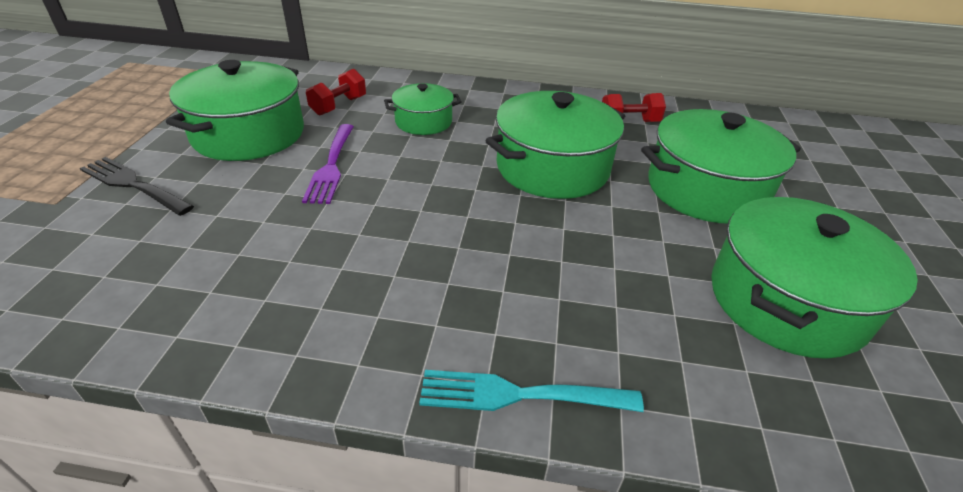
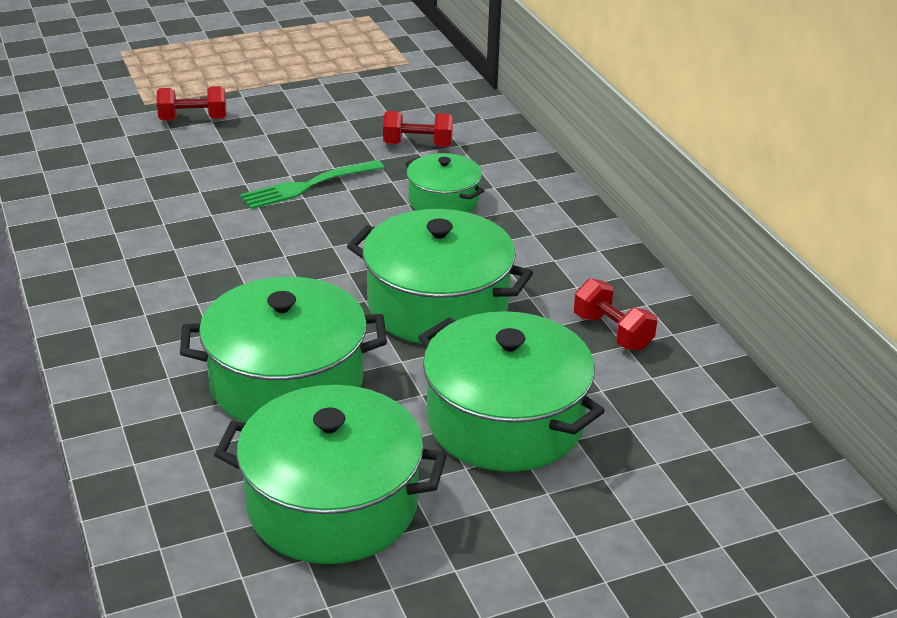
camera: 60 degrees right, 5 degrees down
(134, 185) = (193, 119): black fork -> red dumbbell
(249, 134) = (315, 127): green pot -> green pot (286, 382)
(331, 165) = (308, 185): purple fork -> green fork
(521, 394) = (101, 375): turquoise fork -> none

